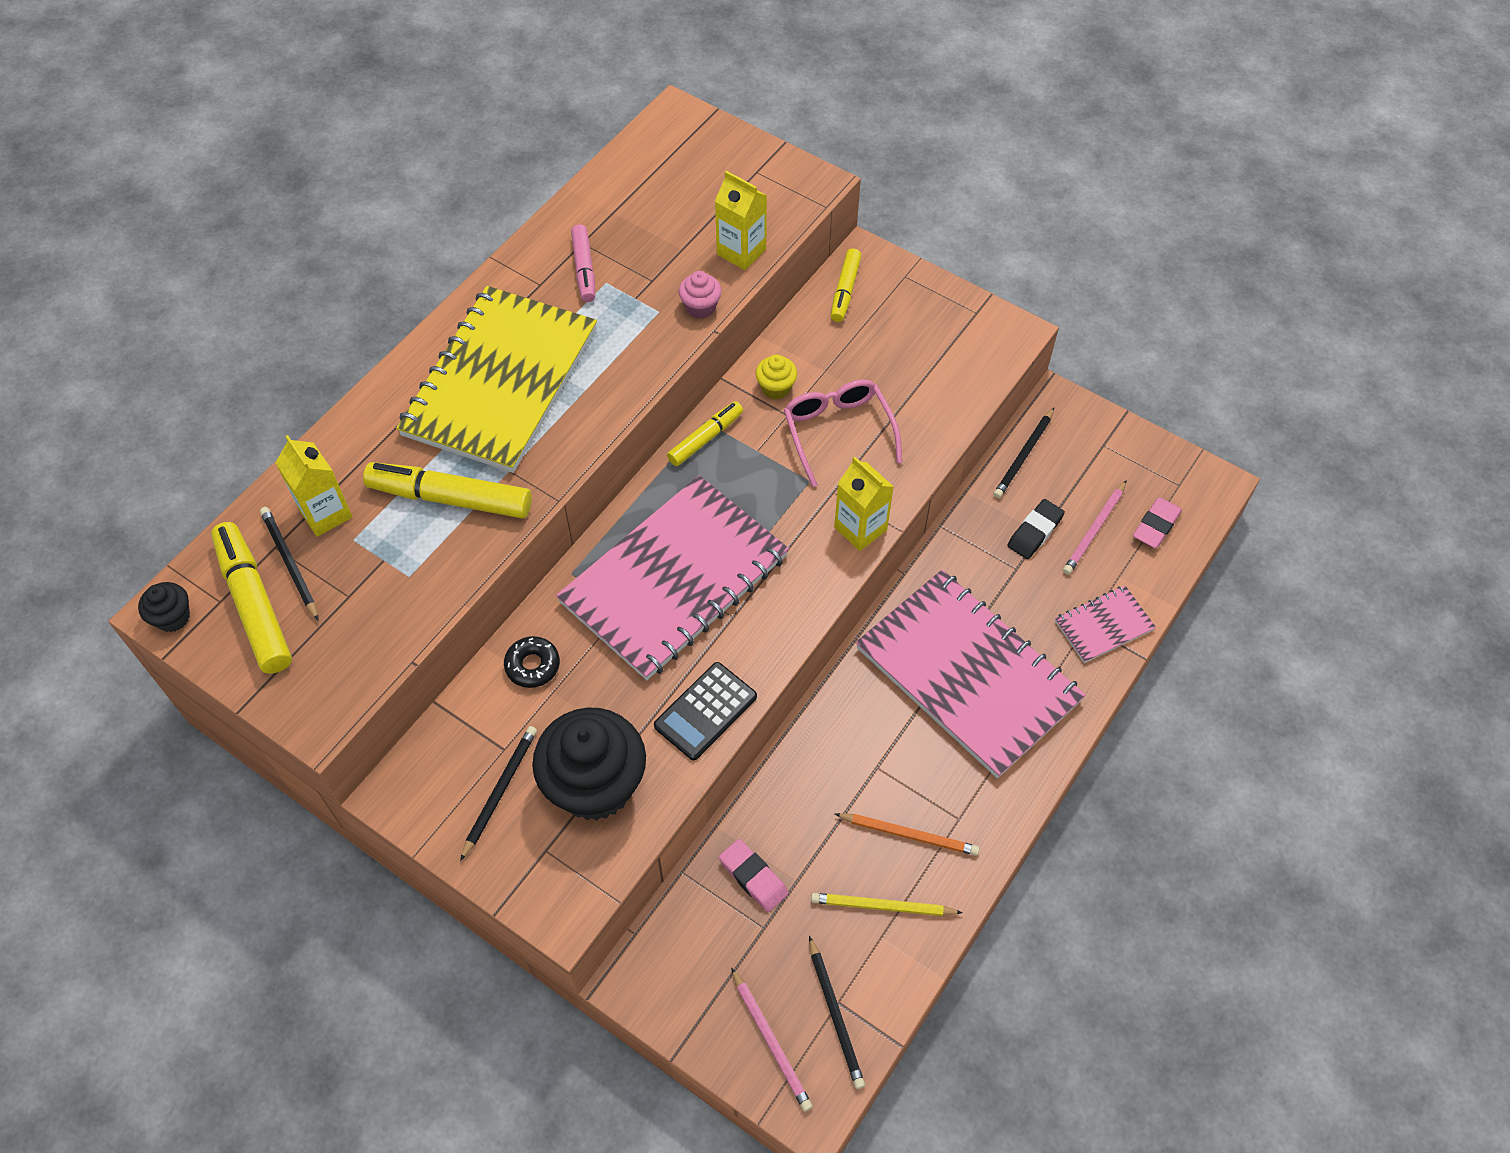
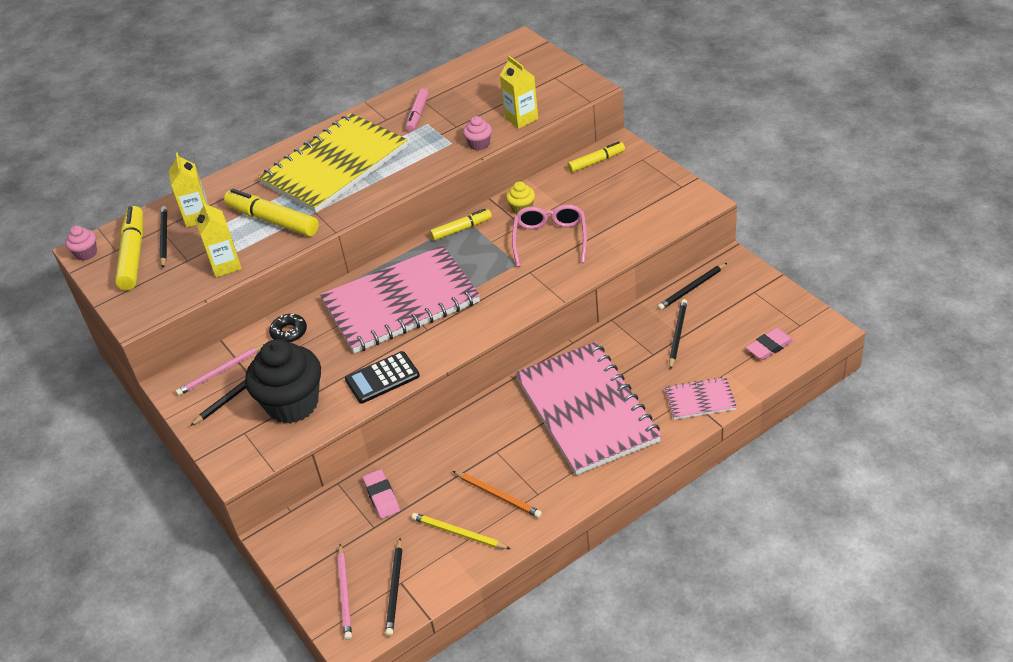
camera: 25 degrees right, 15 degrees down
(173, 617) = (86, 253): black cupcake -> pink cupcake
(845, 290) = (596, 162): yellow marker -> yellow marker turned 150 degrees counterclockwise
(860, 528) = (537, 295): yellow carton -> yellow carton (225, 265)
(1035, 532) = (677, 335): black eraser -> black pencil
(1094, 530) = (722, 341): pink pencil -> pink pencil (220, 372)

